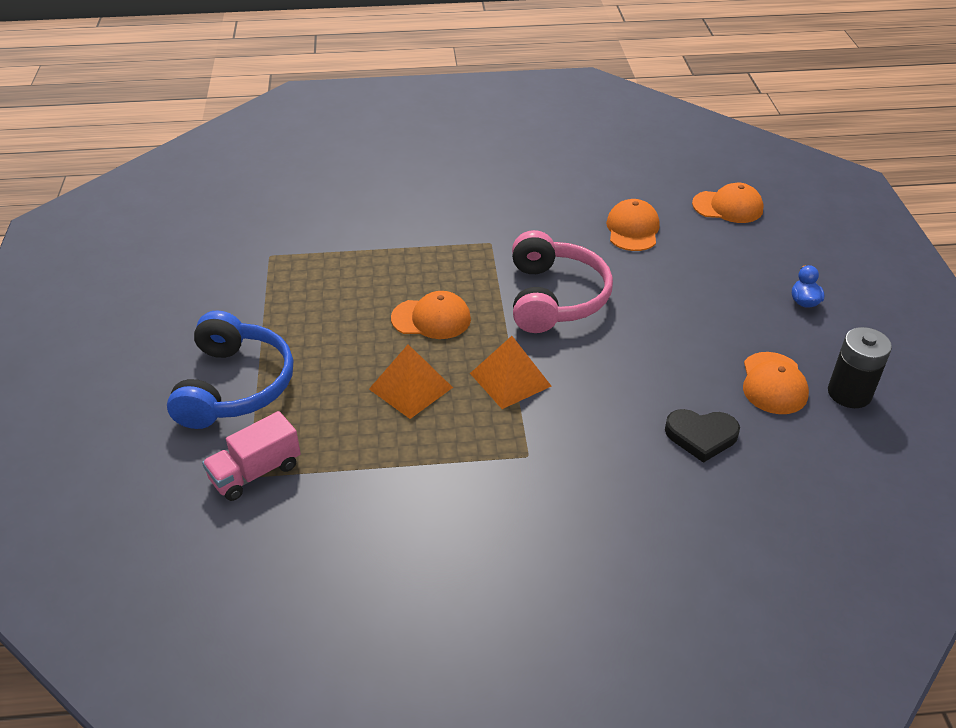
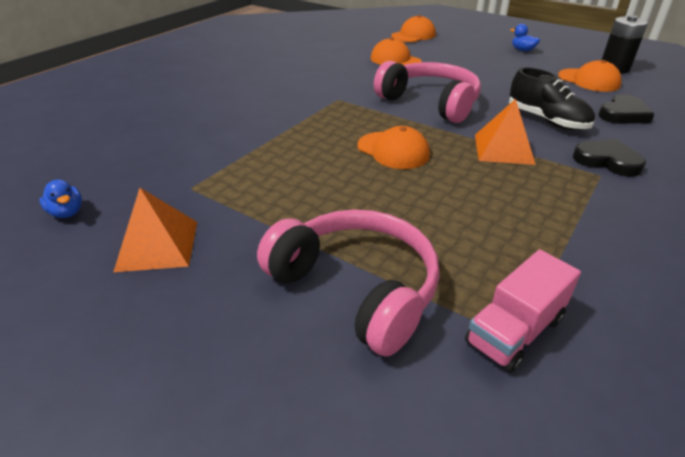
camera: 50 degrees left, 5 degrees down
(193, 227) = (67, 212): none -> blue duck
(234, 386) = (356, 288): blue headphones -> pink headphones
(255, 472) = (514, 331): pink truck -> pink truck turned 45 degrees clockwise
(411, 388) = (470, 191): orange pyramid -> orange pyramid (157, 245)
(431, 319) = (393, 150): orange cap -> orange cap turned 90 degrees clockwise
(564, 452) = (607, 161): none -> black heart
(611, 386) = (547, 120): none -> black shoe

